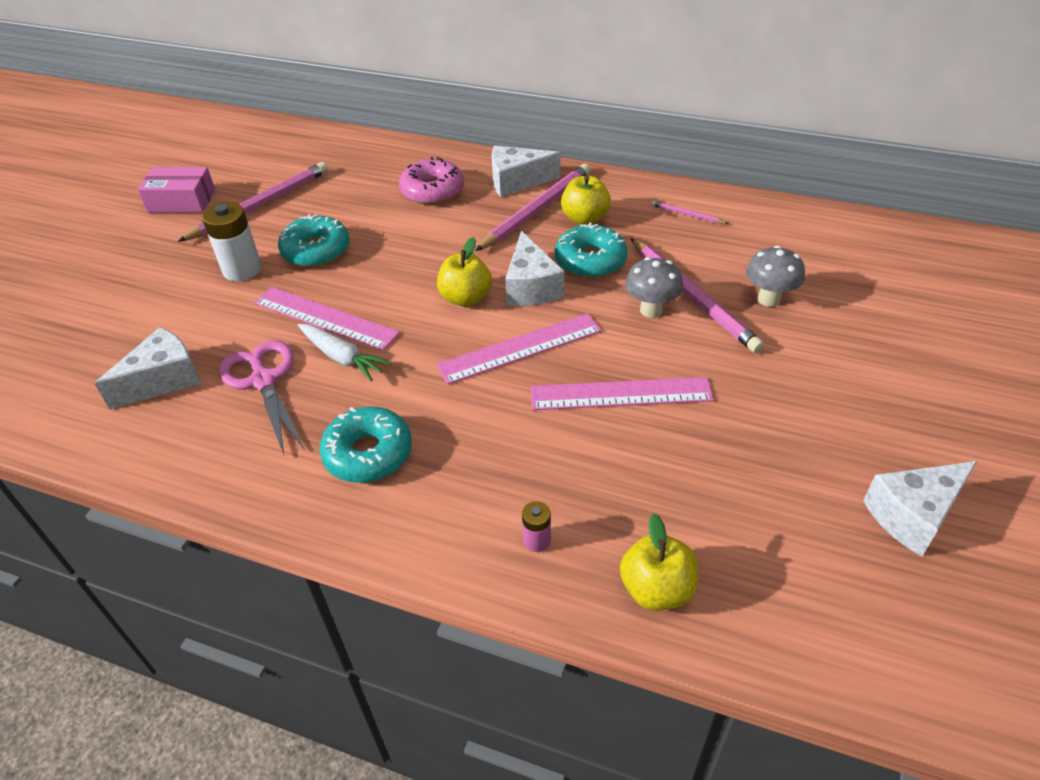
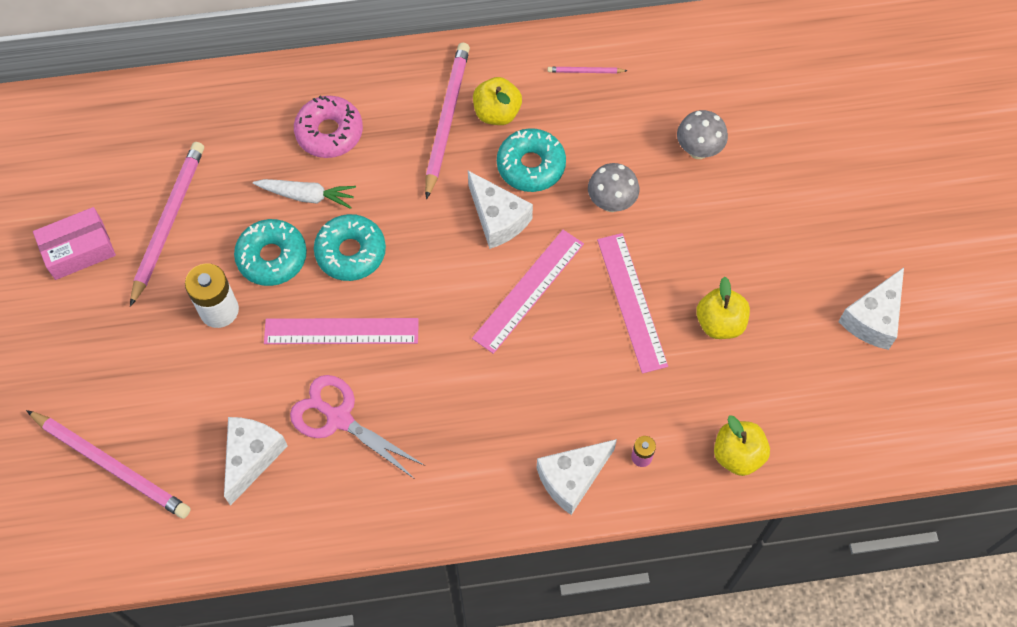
camera: 30 degrees left, 20 degrees up
(342, 357) = (388, 366): white carrot -> white carrot (307, 196)
(368, 453) = (475, 445): turquoise donut -> turquoise donut (351, 252)
(466, 298) = (449, 256): yellow apple -> yellow apple (720, 323)
(517, 182) = (404, 87): white cheese -> white cheese (572, 478)
(620, 394) = (632, 302): pink ruler -> pink ruler turned 75 degrees counterclockwise
(693, 297) = (637, 173): pink pencil -> pink pencil (111, 465)

